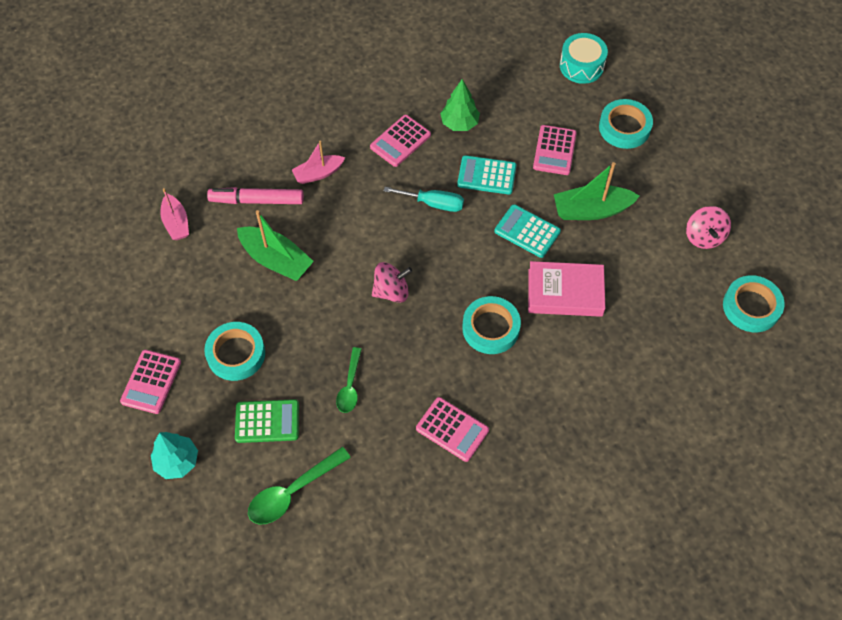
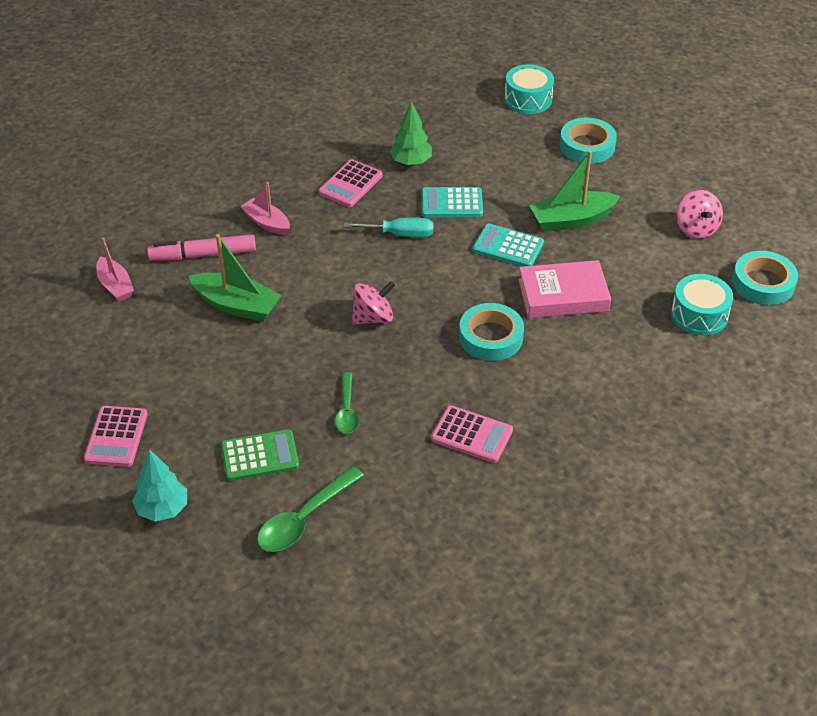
camera: 10 degrees left, 15 degrees down
(236, 354) = (210, 398): turquoise tape -> none
(318, 173) = (267, 223): pink boat -> pink boat turned 75 degrees clockwise
(554, 150) = (519, 173): pink calculator -> none
(683, 333) = (699, 315): none -> turquoise drum

